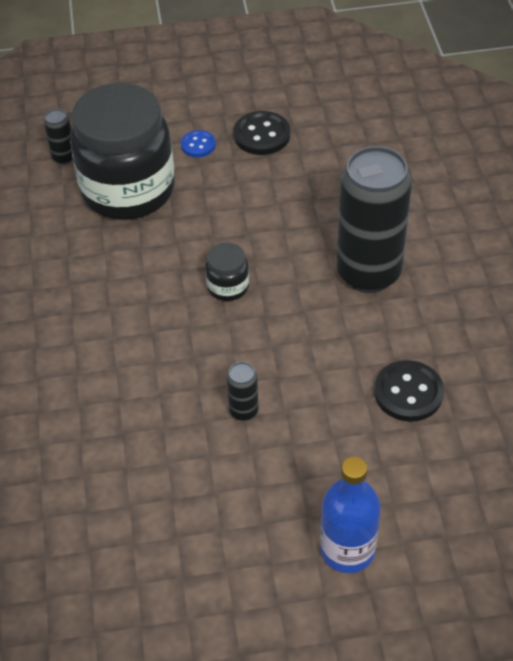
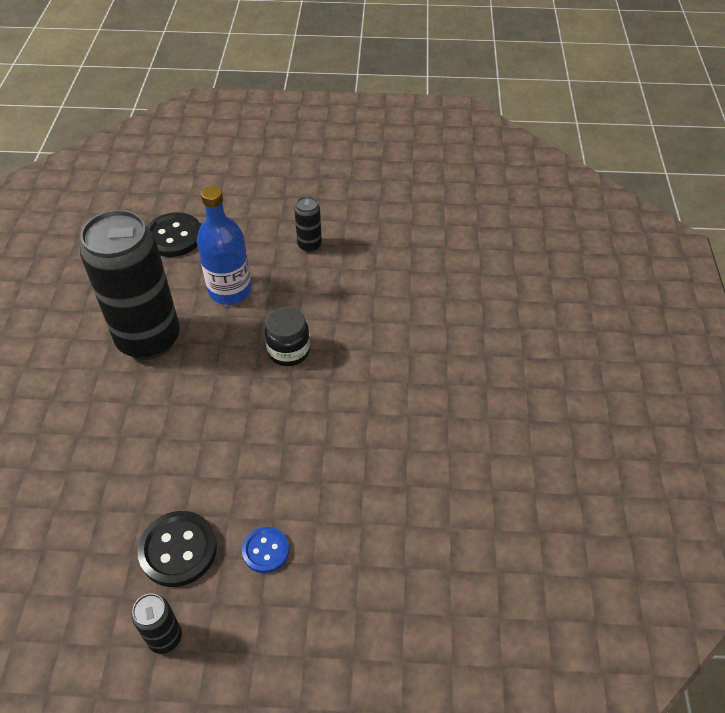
camera: 170 degrees left, 0 degrees up
(64, 158) = (446, 567): black can -> black can (165, 638)
(128, 190) = (369, 494): black jar -> none
(347, 550) = (268, 156): blue bottle -> blue bottle (230, 290)

